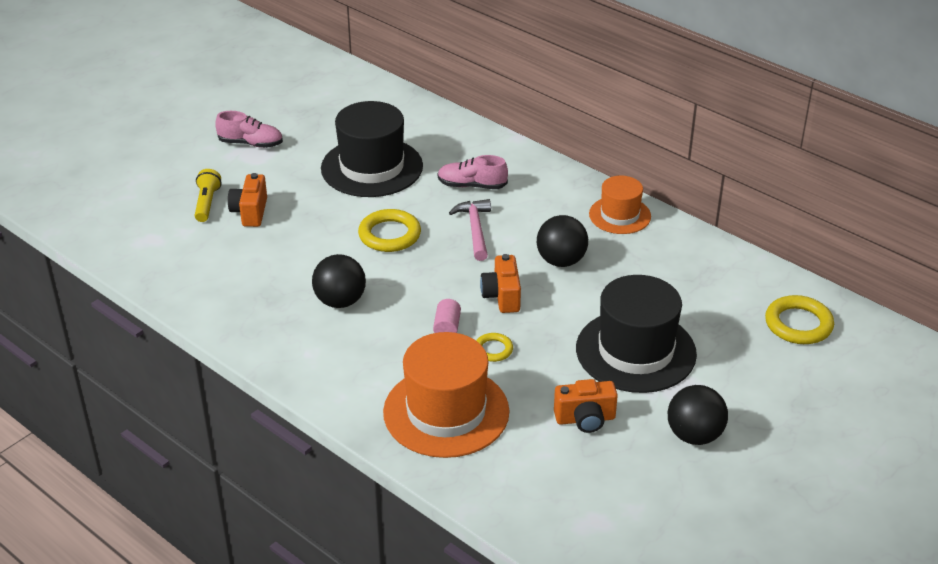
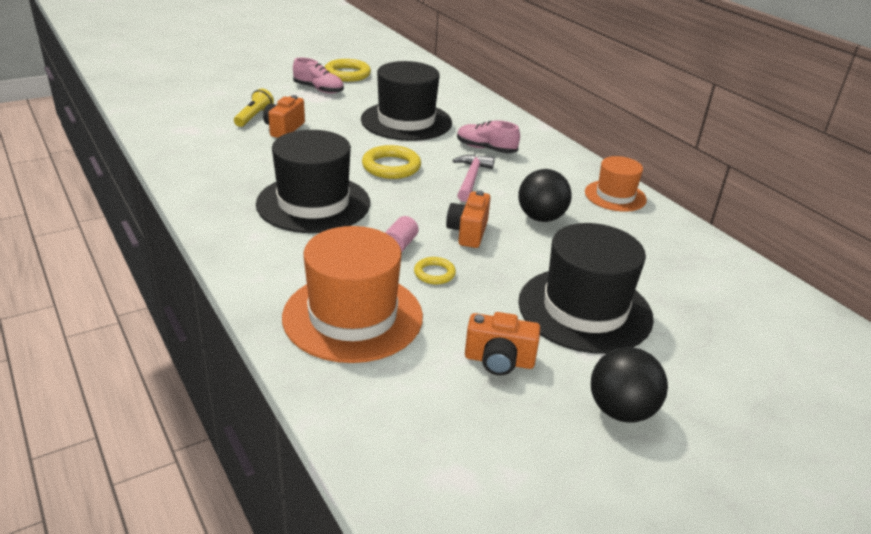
camera: 15 degrees right, 5 degrees down
(340, 301) = (313, 203): black ball -> black hat
(798, 324) = (781, 327): yellow ring -> yellow ring (347, 74)

